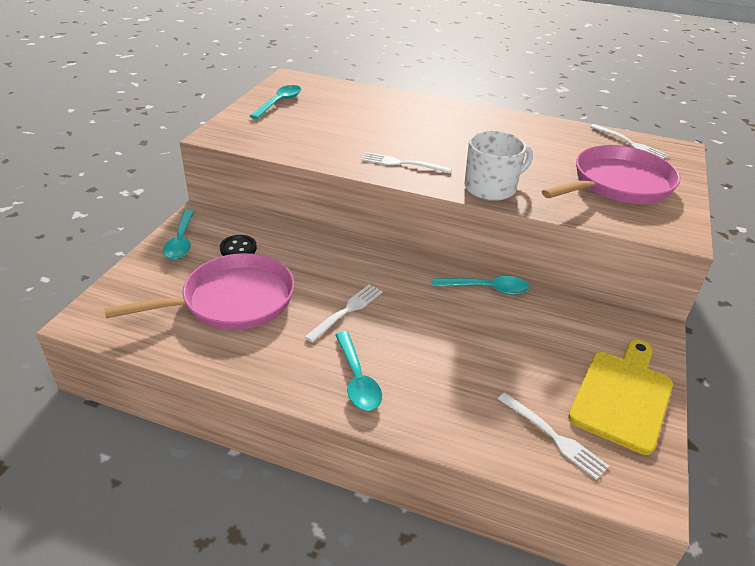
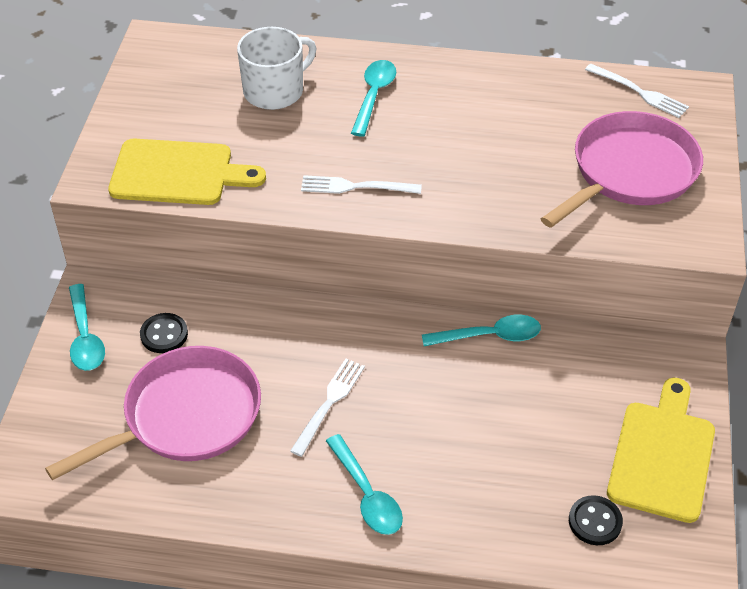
camera: 10 degrees left, 10 degrees up
(275, 140) = (178, 173): none -> yellow cutting board
(279, 102) = (157, 97): turquoise spoon -> turquoise spoon (374, 96)
(491, 188) = (476, 209): white mug -> white mug (275, 91)
(554, 437) = (595, 522): white fork -> black button

